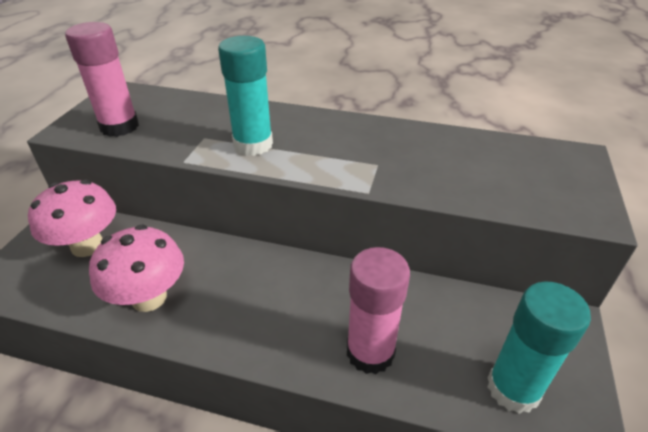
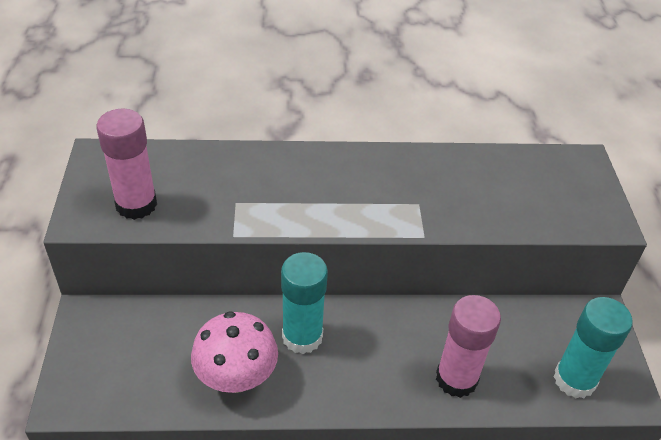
camera: 20 degrees left, 5 degrees up
(87, 246) = (138, 339): pink mushroom -> none
(253, 144) = (291, 202): turquoise glue stick -> turquoise glue stick (302, 336)

